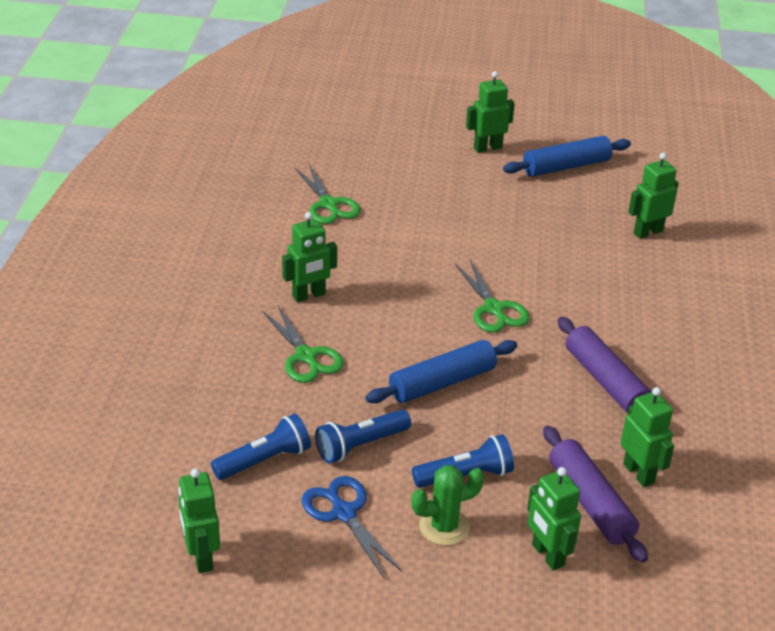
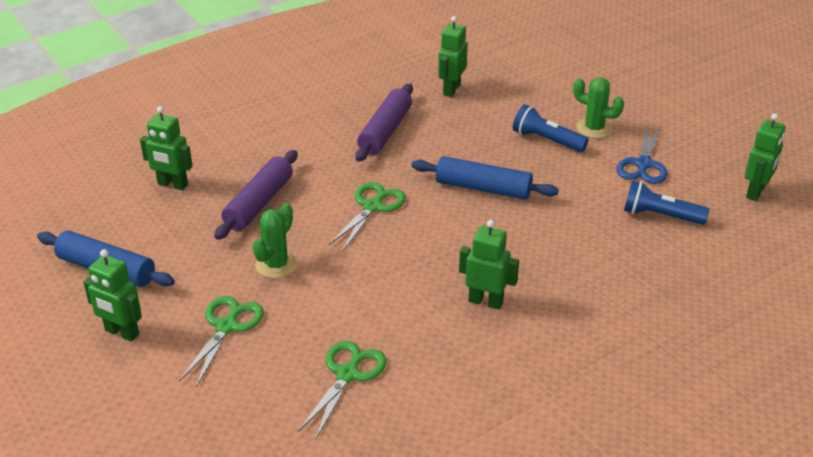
camera: 130 degrees left, 0 degrees up
(306, 356) = (550, 259): green scissors -> green scissors (227, 326)
(360, 445) = (587, 188): blue flashlight -> none
(479, 230) = (276, 265): none -> green cactus
(547, 555) = (557, 91): green robot -> none
(590, 502) = (499, 94): purple rolling pin -> purple rolling pin (259, 203)

